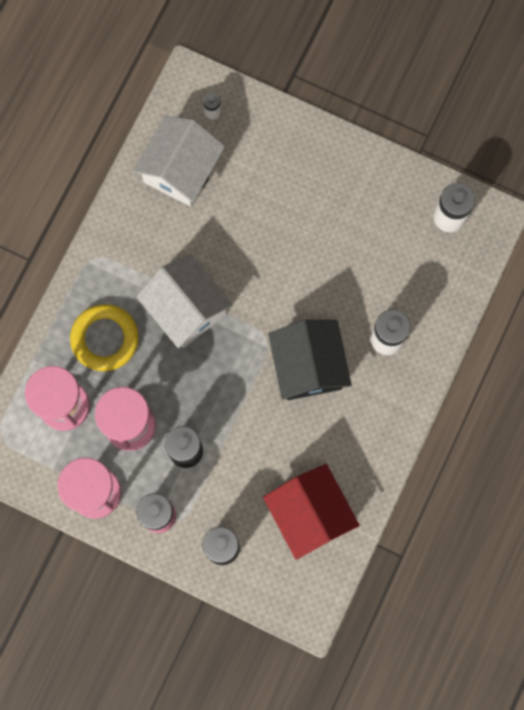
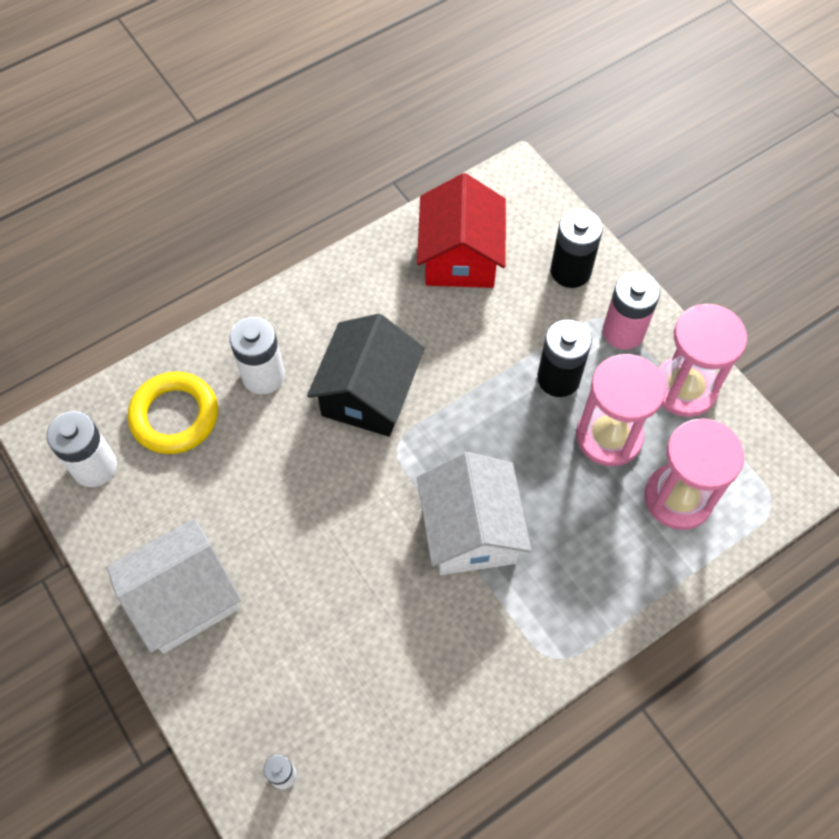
camera: 150 degrees left, 15 degrees down
(105, 339) = (590, 549): yellow ring -> yellow ring (175, 416)
(181, 170) = (375, 714): white house -> white house (184, 598)

